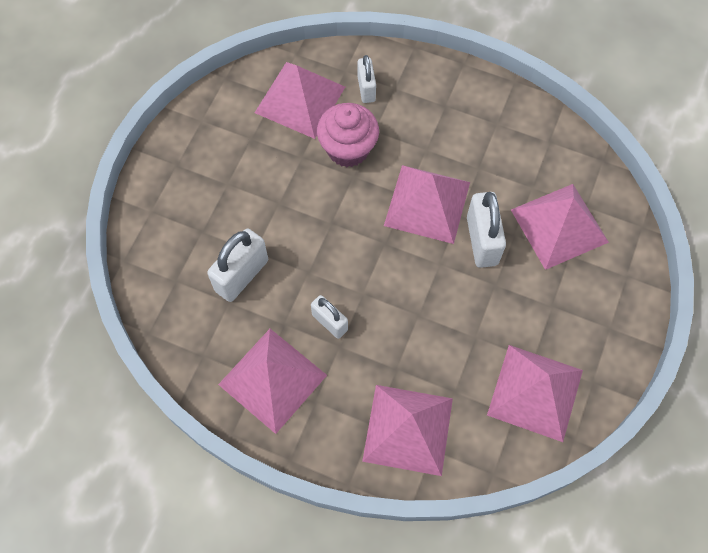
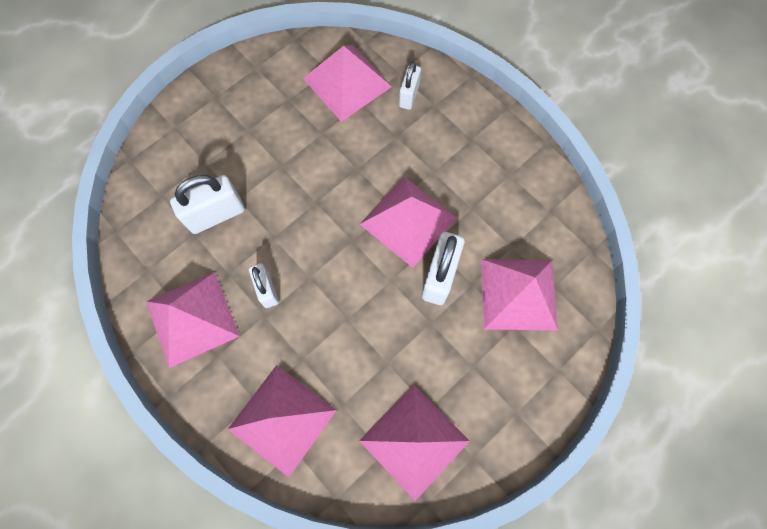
camera: 25 degrees right, 5 degrees up
(348, 149) = (364, 142): pink cupcake -> none

